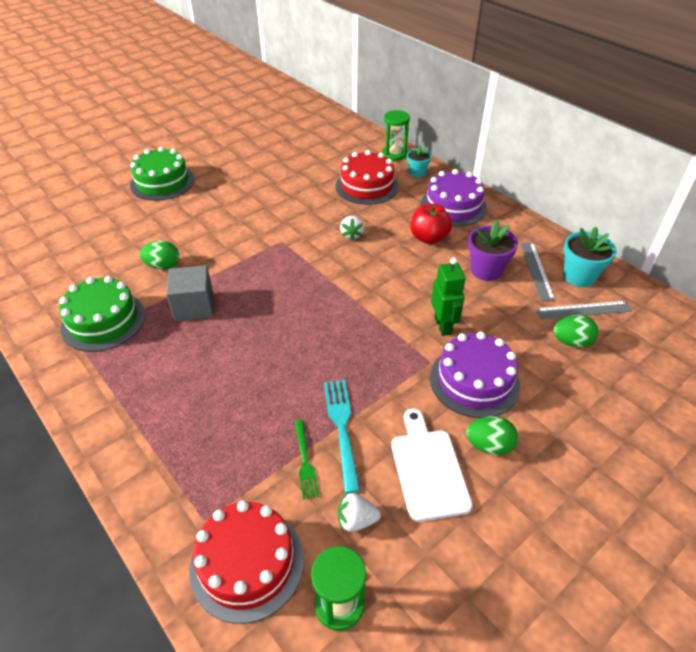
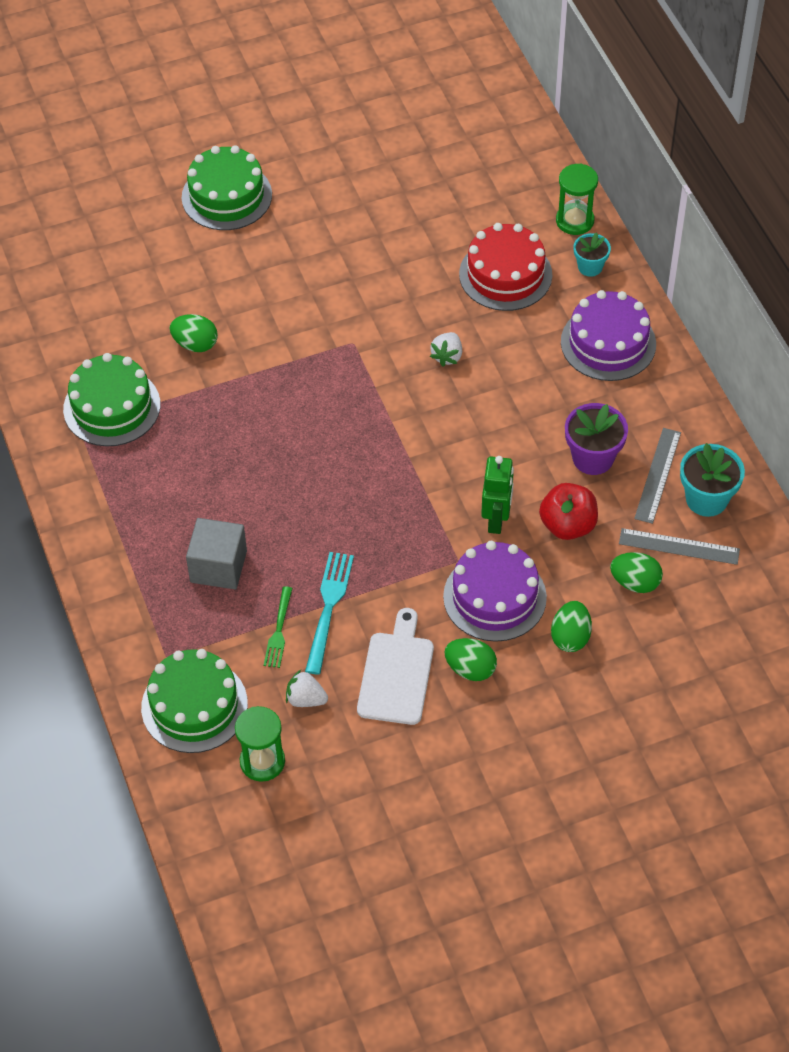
camera: 20 degrees right, 10 degrees up
(194, 306) = (217, 414): grey cube -> grey cube (218, 566)
(247, 563) = (194, 705): red cake -> green cake
(429, 238) = (546, 388): red apple -> red apple (568, 525)
(552, 395) = (570, 637): none -> green egg

